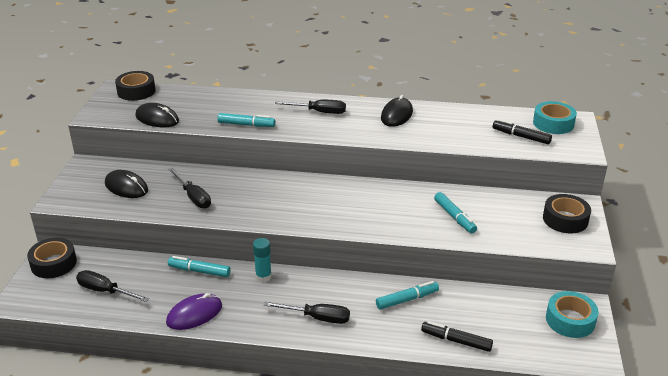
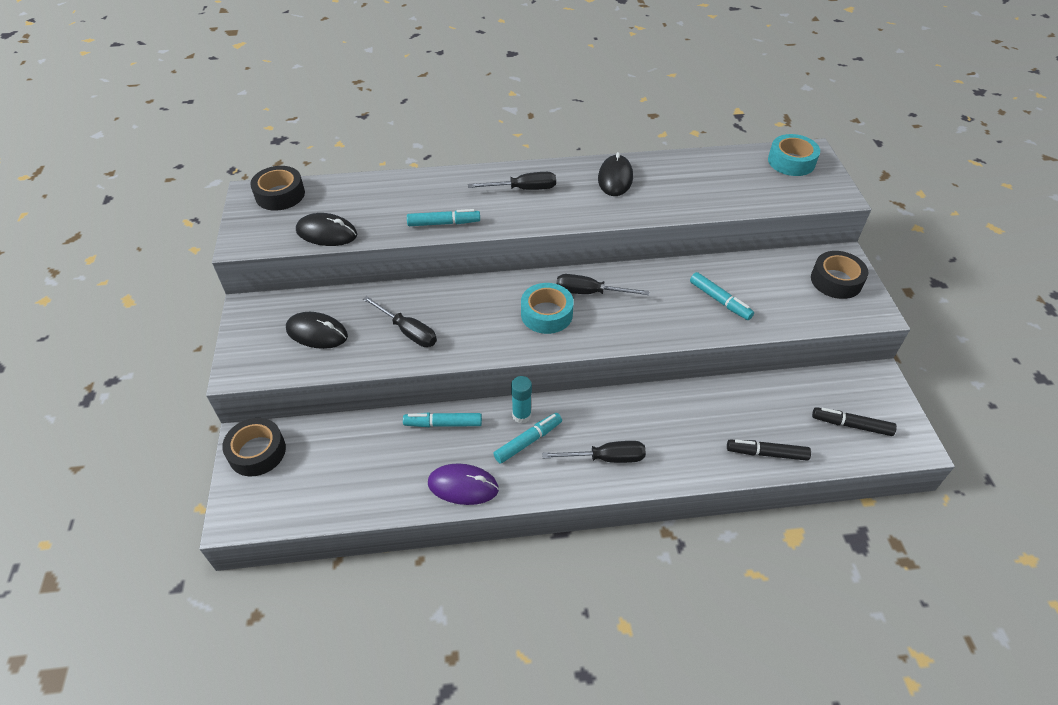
camera: 15 degrees left, 15 degrees up
(105, 291) = (340, 478): black screwdriver -> black screwdriver (590, 292)
(194, 314) = (463, 486): purple mouse -> purple mouse turned 60 degrees clockwise
(407, 299) = (693, 411): turquoise marker -> turquoise marker (528, 441)
(521, 136) = (765, 186): black marker -> black marker (851, 425)
(570, 320) = (870, 399): turquoise tape -> turquoise tape (546, 314)

